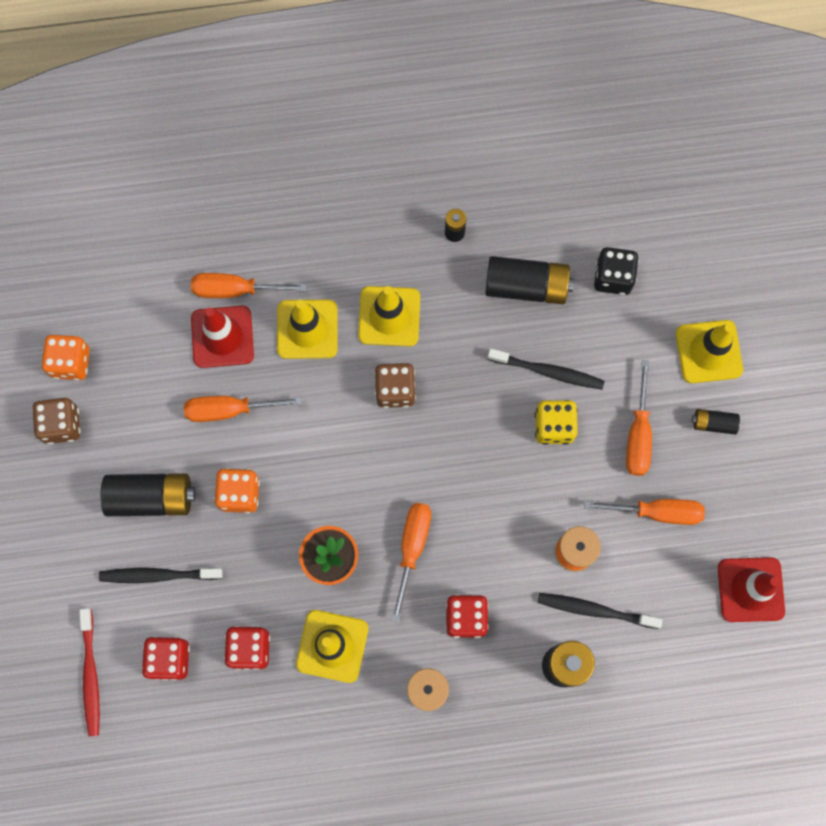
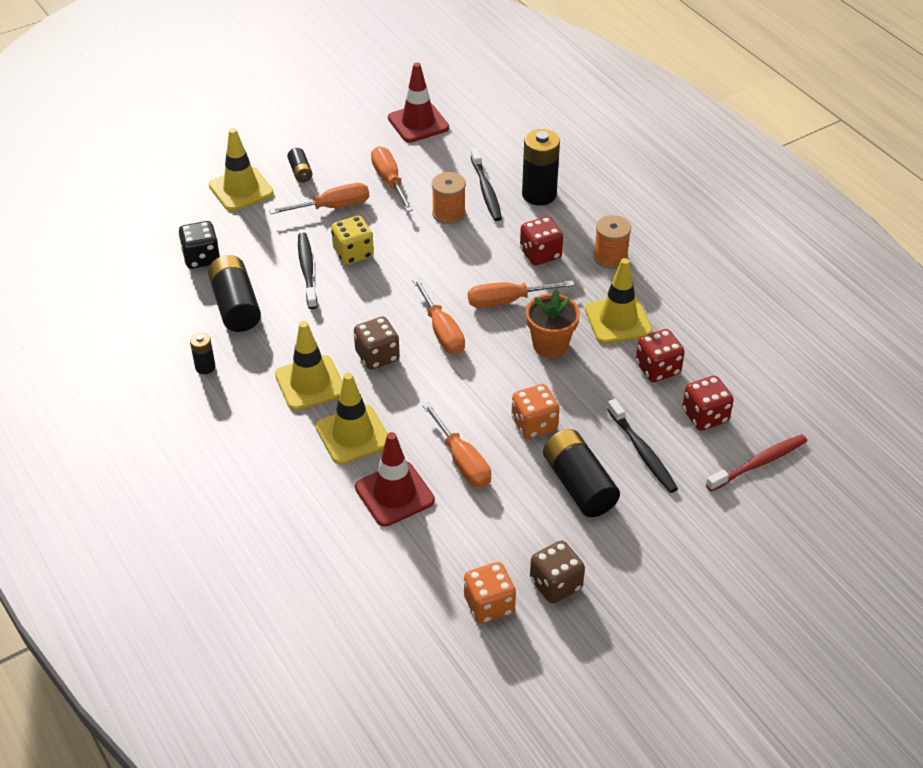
camera: 115 degrees left, 30 degrees down
(236, 290) = (341, 502): orange screwdriver -> orange screwdriver (441, 331)

